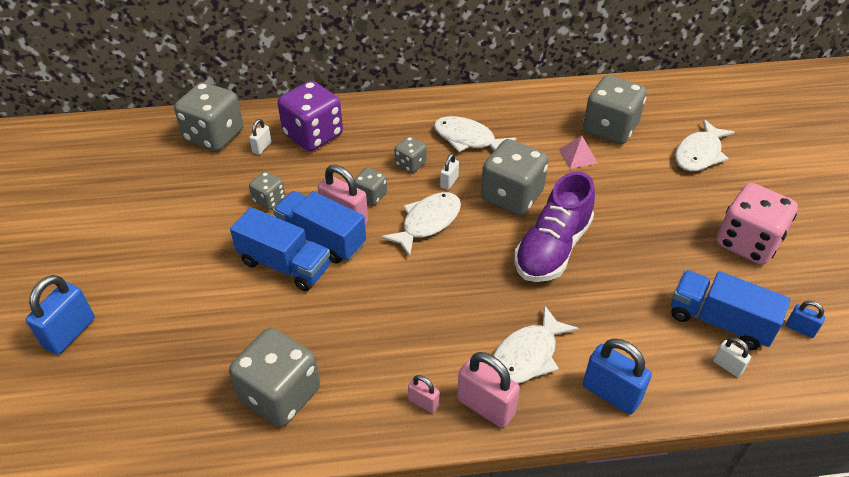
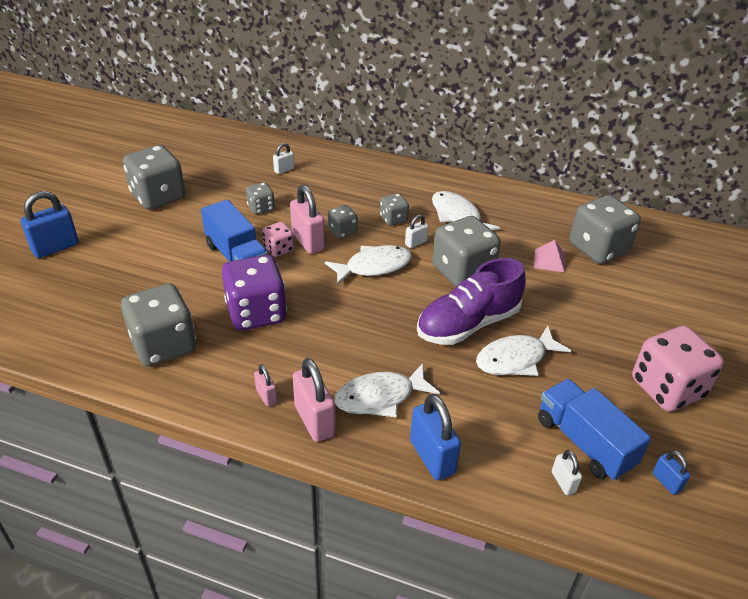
camera: 25 degrees right, 5 degrees down
(214, 136) = (255, 151): grey dice -> grey dice (158, 196)
(313, 135) = (330, 173): purple dice -> purple dice (256, 313)
(321, 239) = (279, 249): blue truck -> pink dice
(699, 154) = (675, 297): white fish -> white fish (515, 359)

